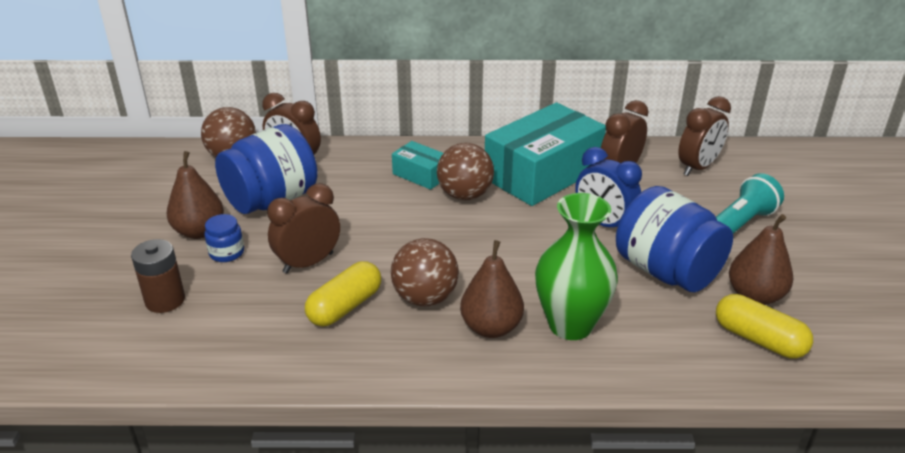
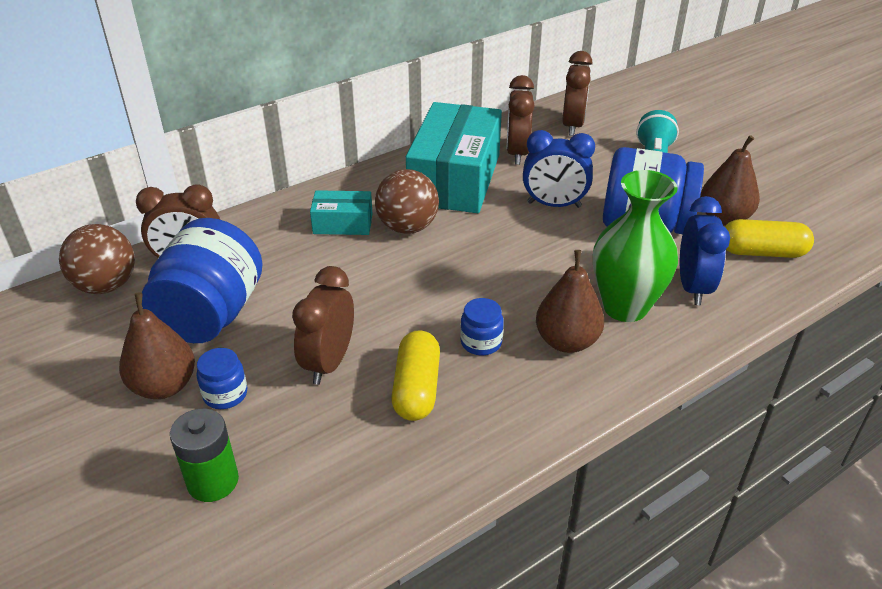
camera: 35 degrees left, 5 degrees up
(165, 300) = (213, 481): brown battery -> green battery
(425, 298) = (481, 342): brown ball -> blue jar
(651, 337) = (693, 287): none -> blue clock

